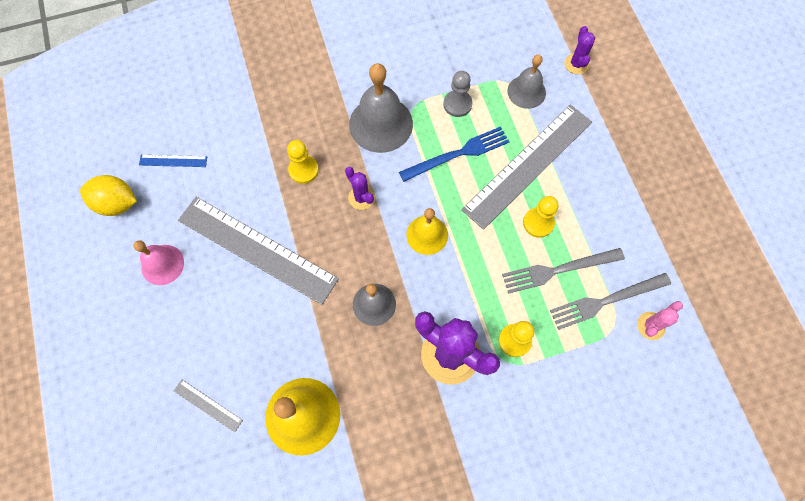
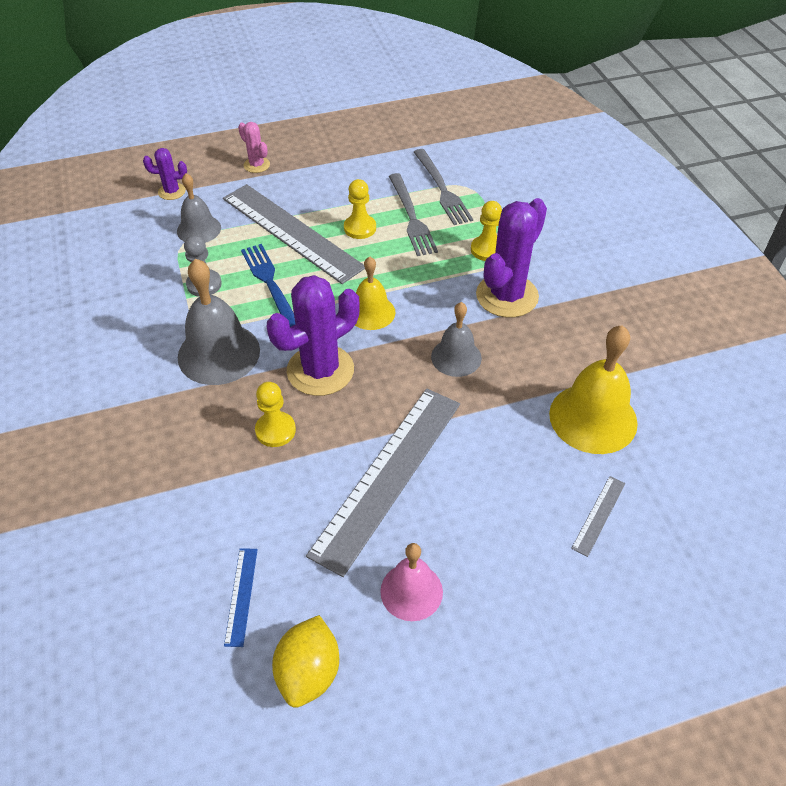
camera: 90 degrees left, 20 degrees down
(361, 197) = (320, 370): purple cactus -> purple cactus, size x2.02
(651, 326) = (464, 165): pink cactus -> pink cactus (256, 165)

